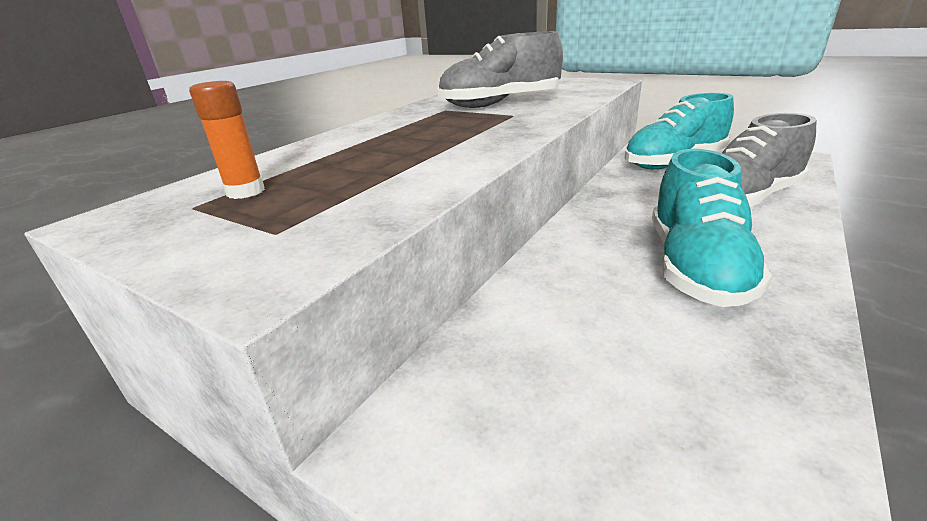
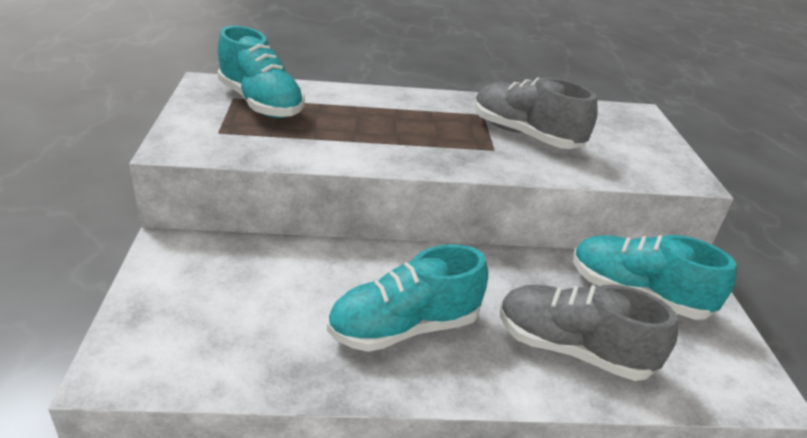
camera: 50 degrees right, 5 degrees up
(246, 192) = (260, 103): orange glue stick -> turquoise shoe

